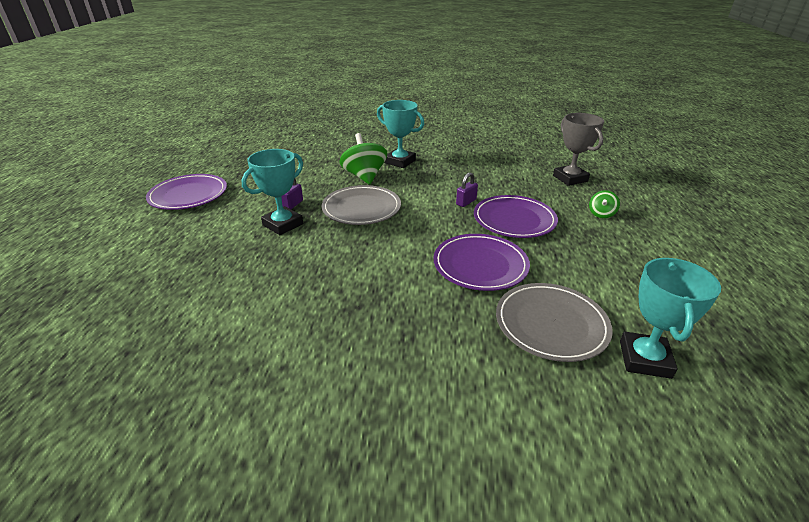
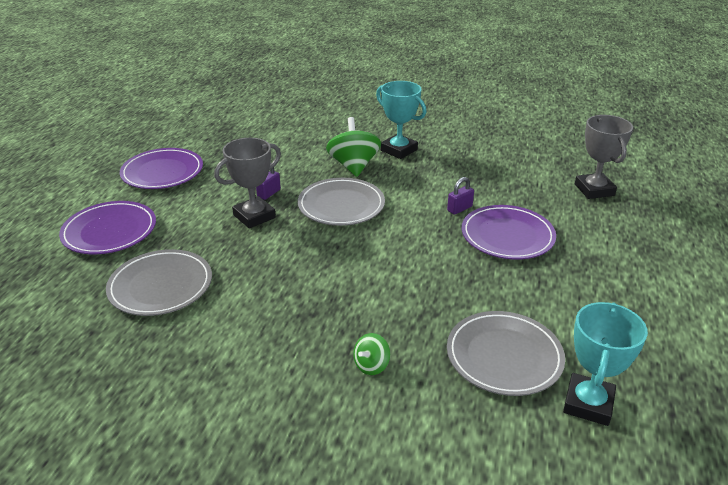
camera: 10 degrees right, 0 degrees up
(199, 297) = (161, 286): none -> grey plate
(283, 224) = (254, 216): turquoise trophy -> grey trophy
(480, 265) = (451, 284): purple plate -> purple plate (109, 231)
(601, 214) = (612, 239): green spinning top -> green spinning top (371, 365)

